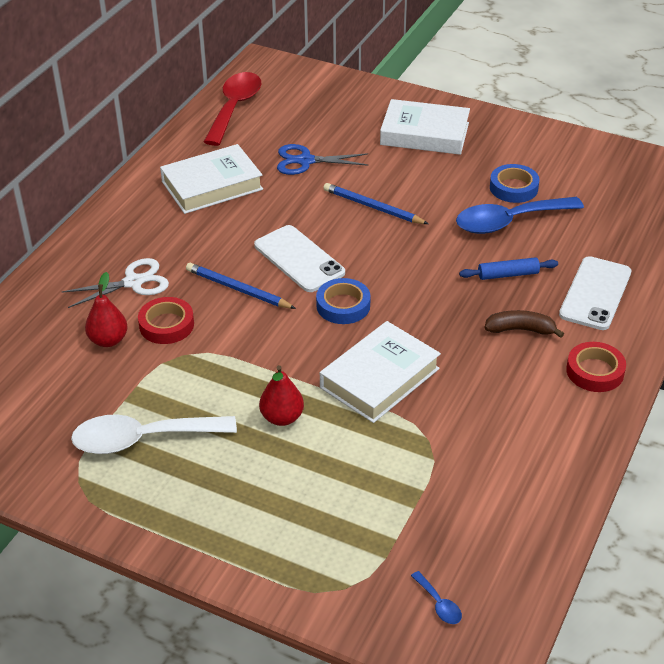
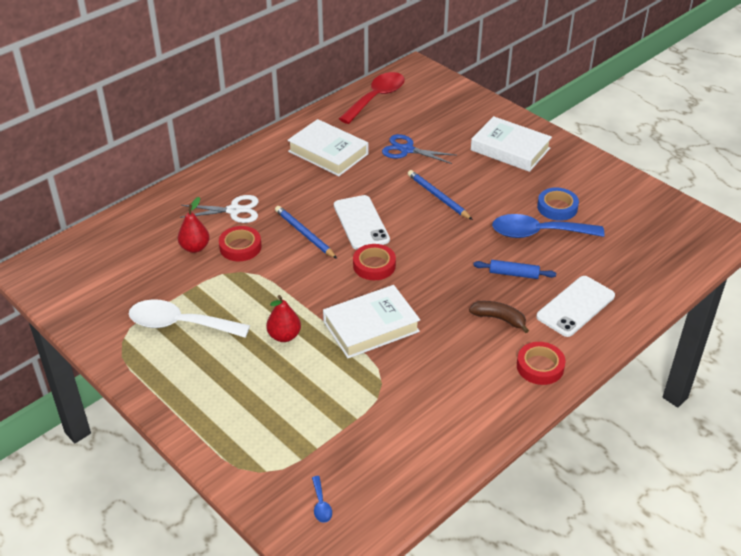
camera: 20 degrees right, 0 degrees up
(212, 185) = (328, 153): white book -> white book turned 45 degrees clockwise
(343, 305) = (374, 265): blue tape -> red tape

